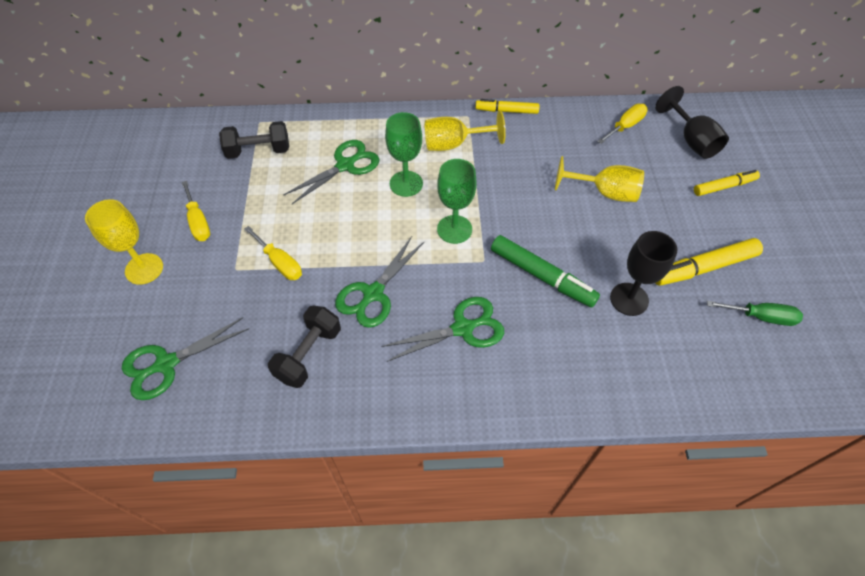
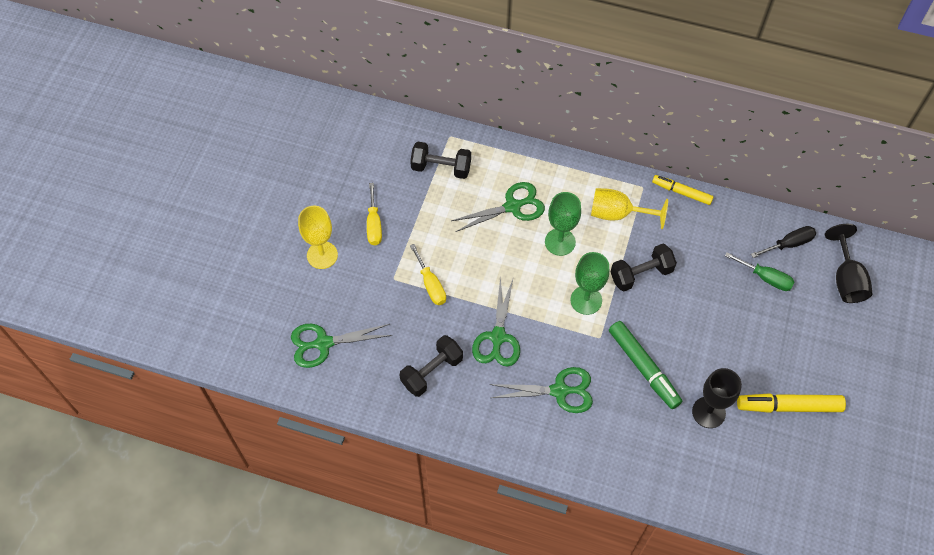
camera: 20 degrees right, 5 degrees up
(373, 293) = (498, 337): green scissors -> green scissors turned 45 degrees counterclockwise
(500, 190) = (641, 274): none -> black dumbbell
(605, 193) = (735, 307): yellow goblet -> none
(625, 126) = (789, 244): yellow screwdriver -> black screwdriver
(724, 187) = (851, 336): yellow marker -> none
(760, 317) = (814, 465): green screwdriver -> green screwdriver (765, 278)

